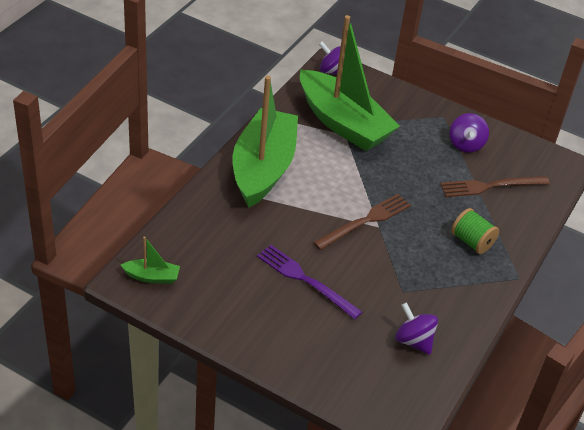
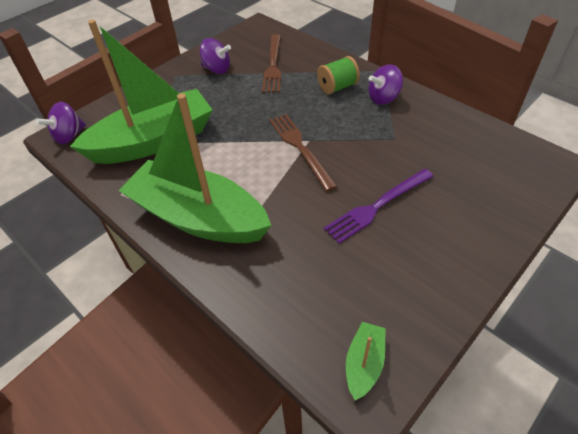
camera: 70 degrees left, 5 degrees up
(413, 340) = (455, 142): purple spinning top -> purple spinning top (383, 98)

